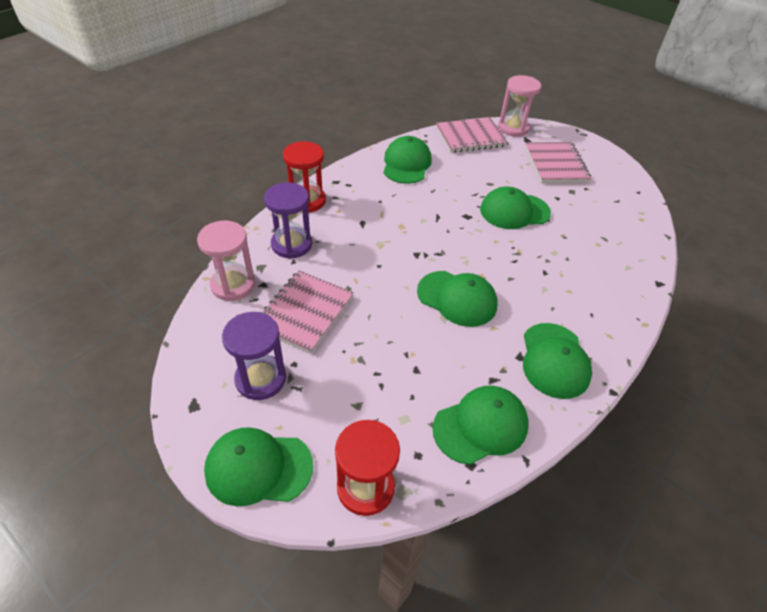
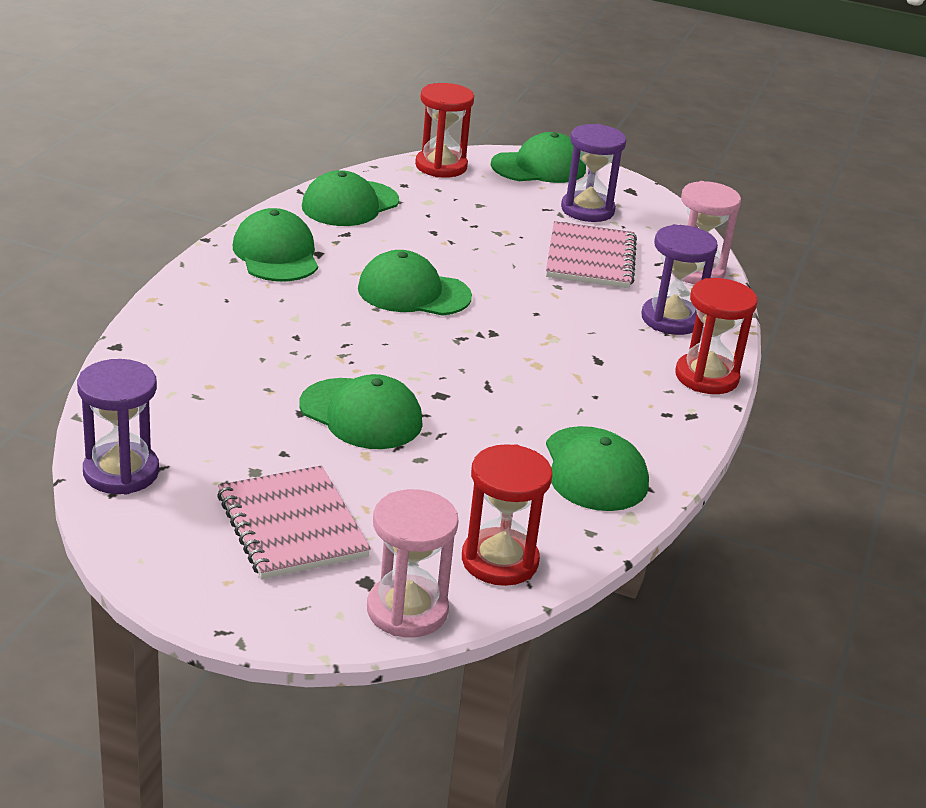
camera: 160 degrees right, 15 degrees down
(470, 137) = (499, 561): pink notebook -> red hourglass
(514, 211) = (361, 414): green cap -> green cap turned 60 degrees clockwise
(637, 201) = (121, 472): none -> purple hourglass

